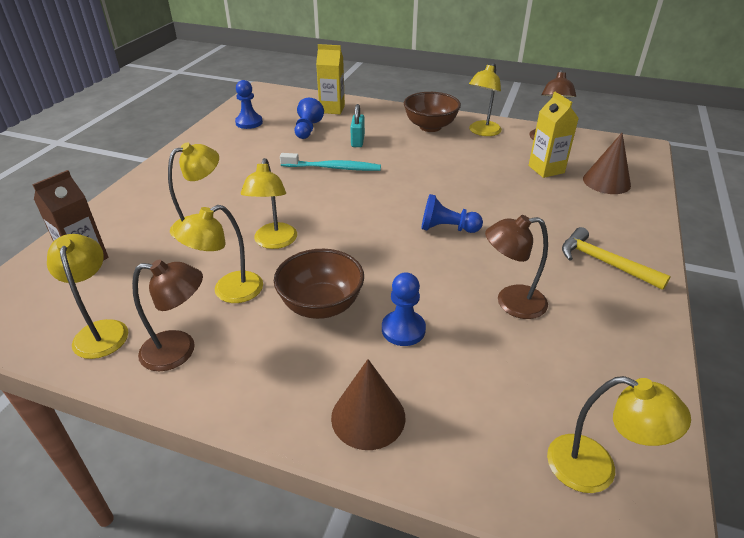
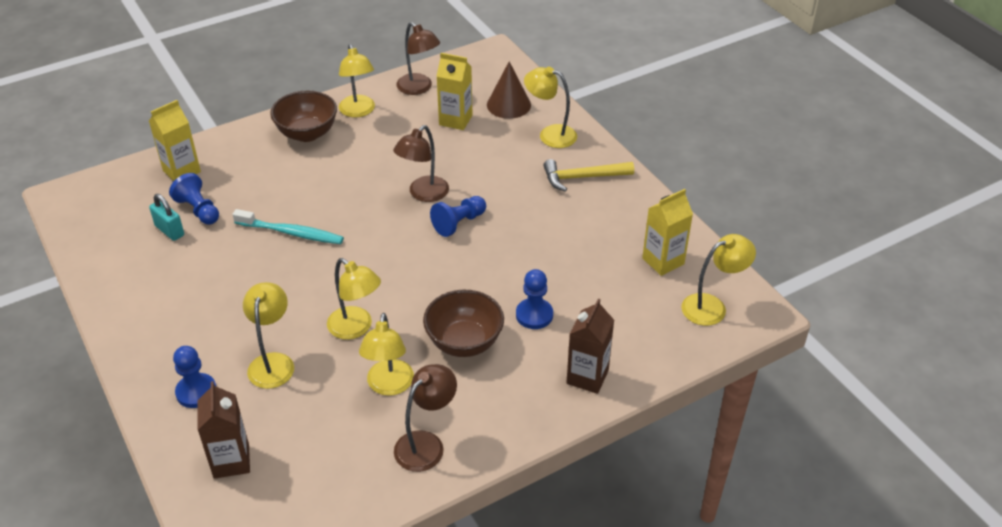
camera: 50 degrees left, 5 degrees up
(101, 330) = (350, 483): yellow lamp -> yellow lamp (550, 134)
(249, 122) = (122, 242): blue pawn -> blue pawn (196, 392)
(333, 168) = (291, 233): turquoise toothbrush -> turquoise toothbrush turned 60 degrees clockwise
(357, 141) = (267, 191): turquoise padlock -> turquoise padlock (169, 231)
(368, 417) = (587, 377): brown cone -> brown carton
(511, 303) = (567, 248): brown lamp -> brown lamp (423, 194)
(595, 381) = (663, 261): none -> yellow carton

